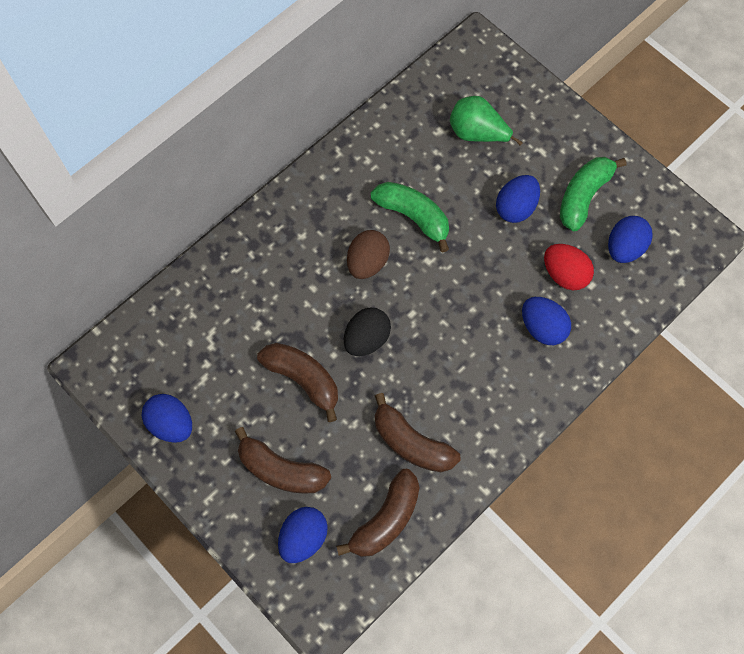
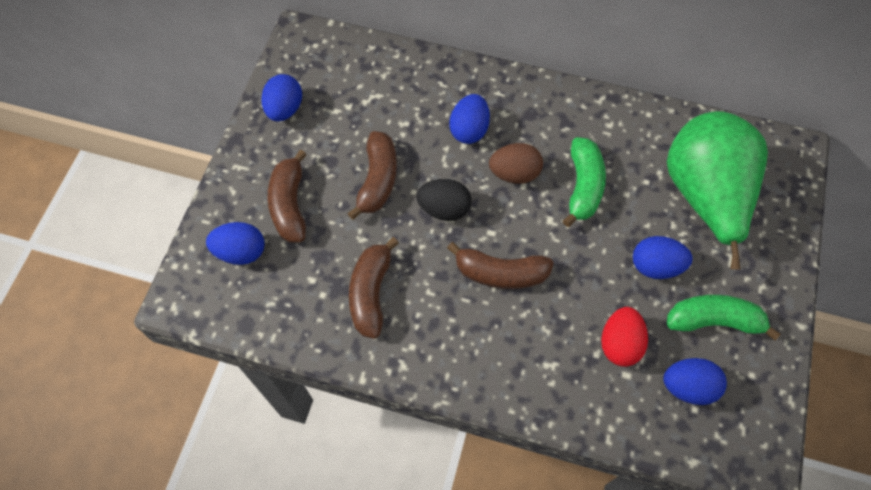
camera: 60 degrees right, 5 degrees down
(386, 519) = (290, 308): brown banana -> brown banana (500, 273)
(477, 133) = (704, 196): green pear -> green pear, size x1.90
(542, 327) = (552, 350): blue egg -> blue egg (469, 130)

